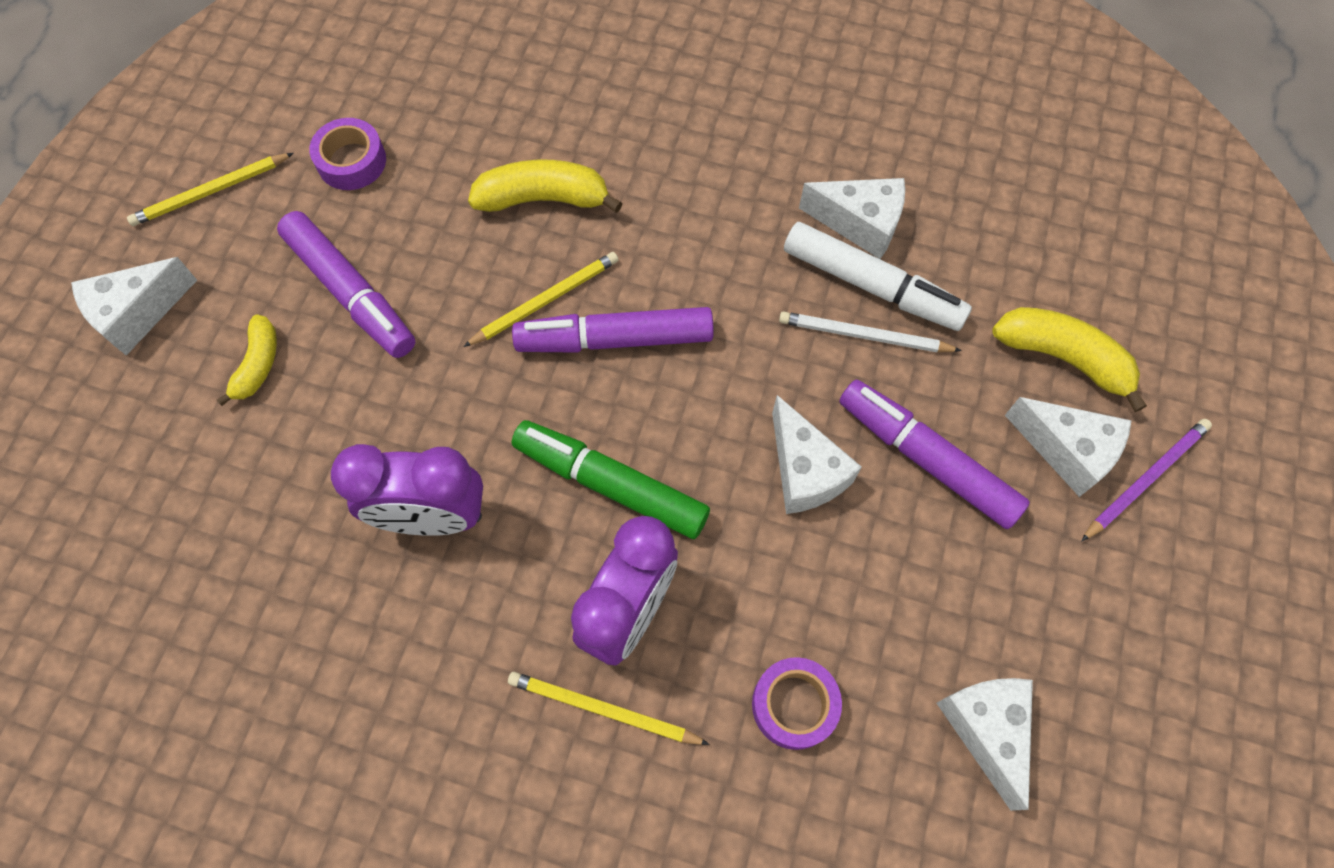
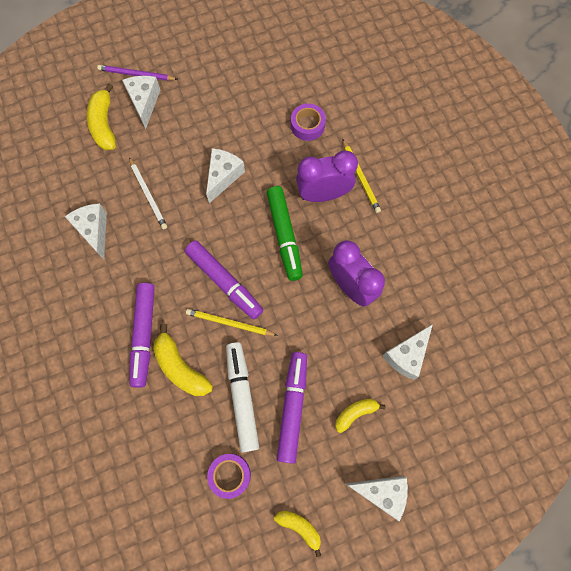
camera: 130 degrees left, 5 degrees up
(211, 192) = (299, 527): yellow pencil -> yellow banana
(871, 285) = (122, 207): white marker -> white marker (242, 397)
(927, 459) = (185, 142): purple marker -> purple marker (144, 335)
(986, 729) = (266, 71): white cheese -> white cheese (406, 355)

